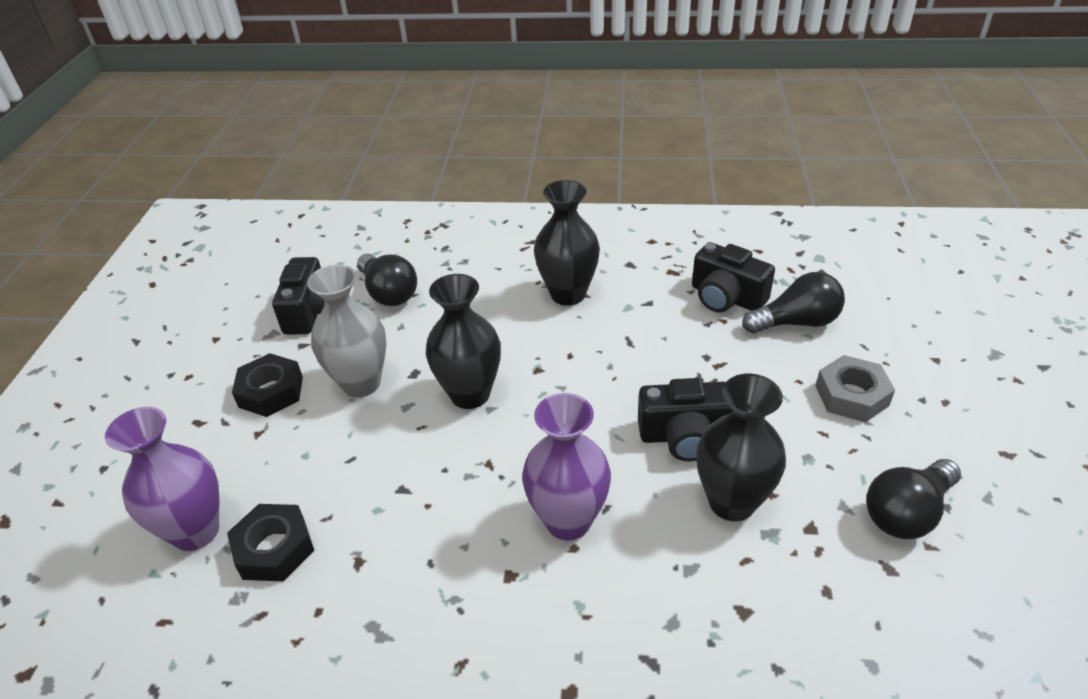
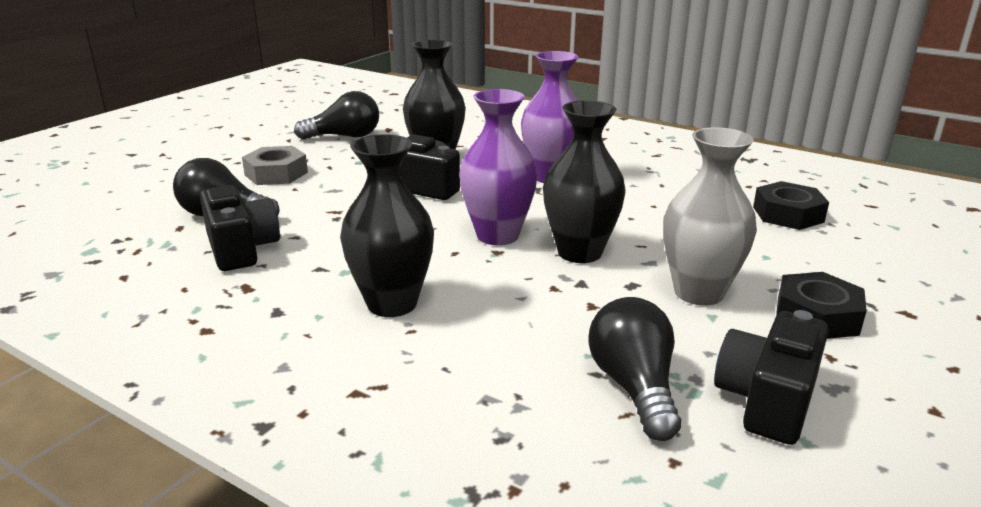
camera: 155 degrees left, 15 degrees down
(196, 531) = (866, 238): purple vase -> purple vase (497, 235)

